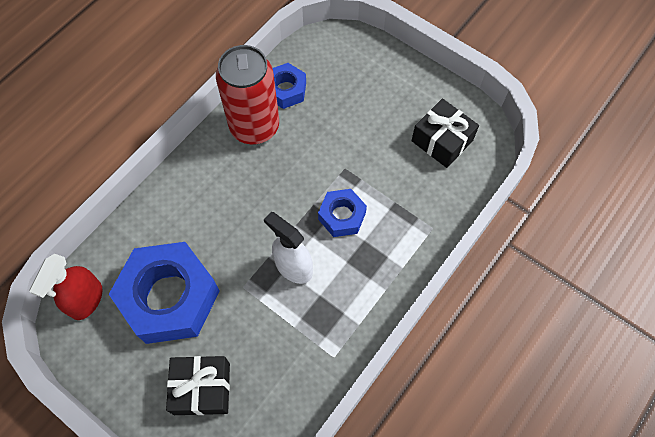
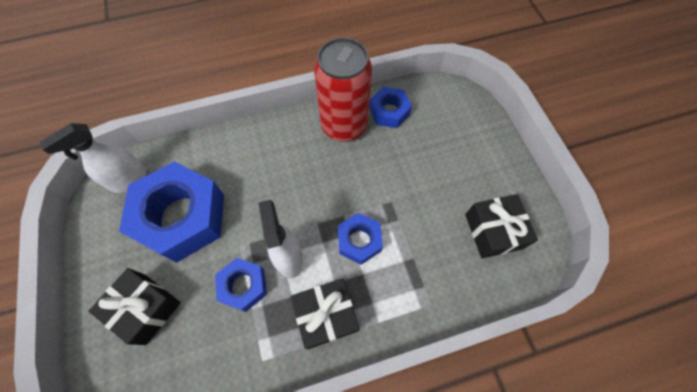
camera: 35 degrees right, 0 degrees up
(86, 300) = (128, 180): red spray bottle -> white spray bottle
(273, 314) = (243, 286): none -> blue nut
(358, 290) = (326, 315): none -> black gift

